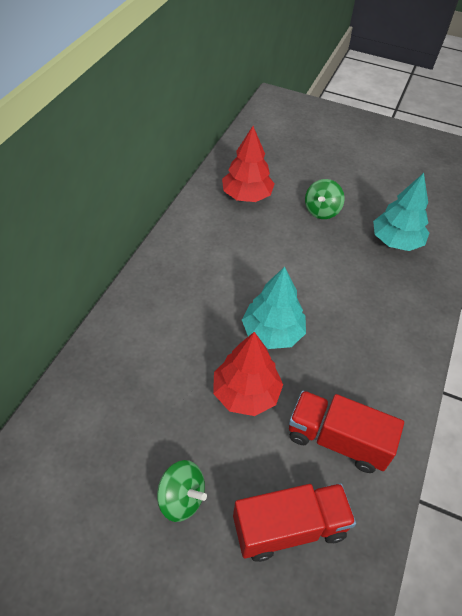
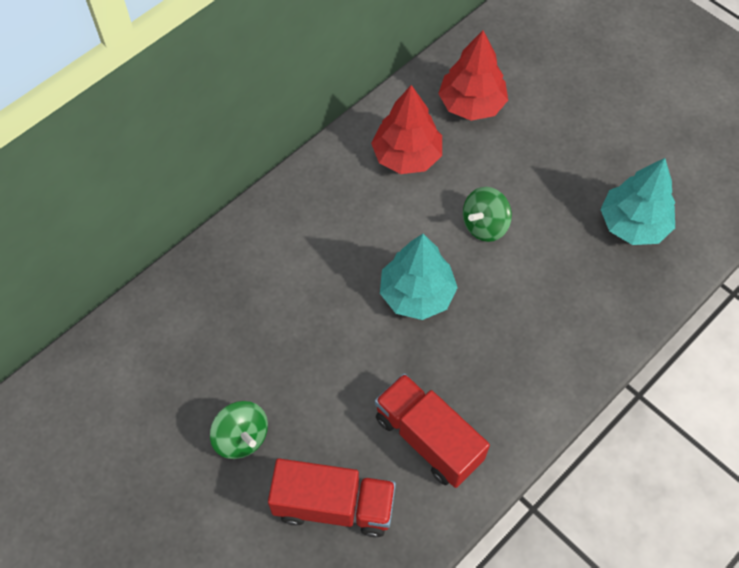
camera: 25 degrees right, 10 degrees up
(246, 393) = (354, 354): red tree -> red tree (406, 156)
(321, 211) = (557, 153): green spinning top -> green spinning top (484, 225)

